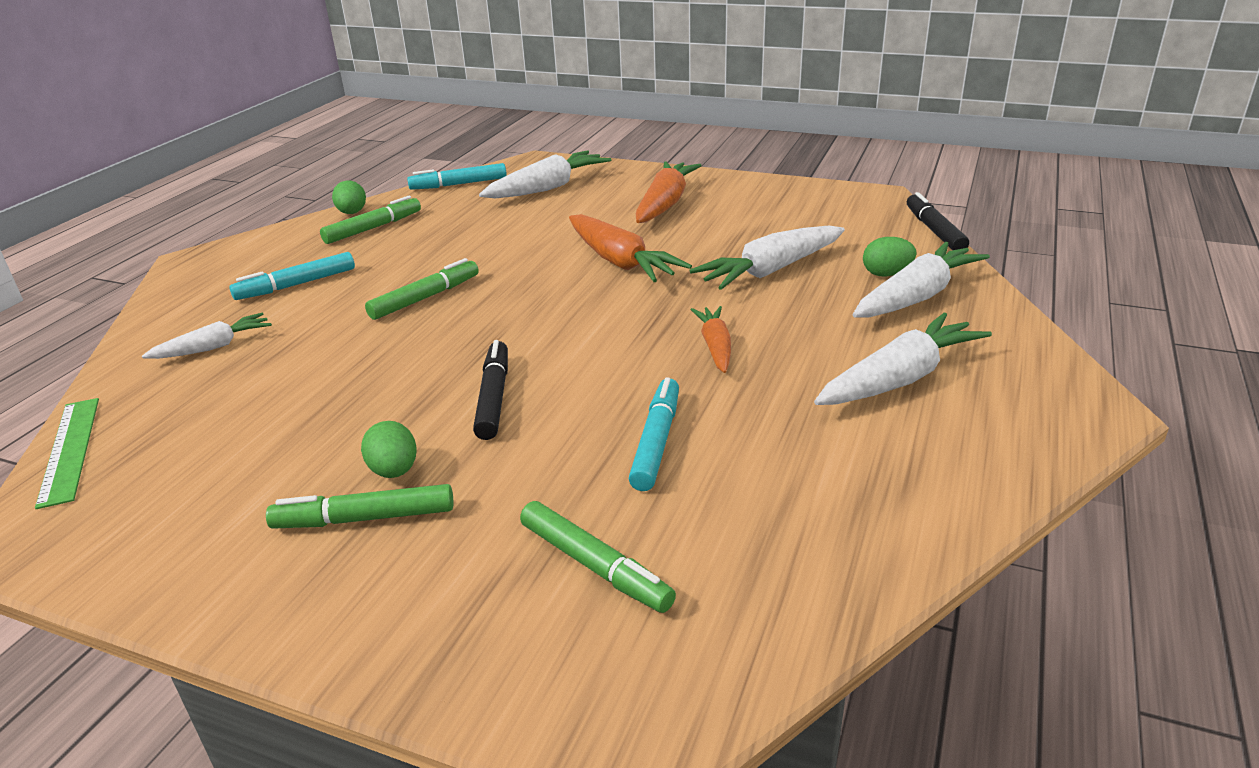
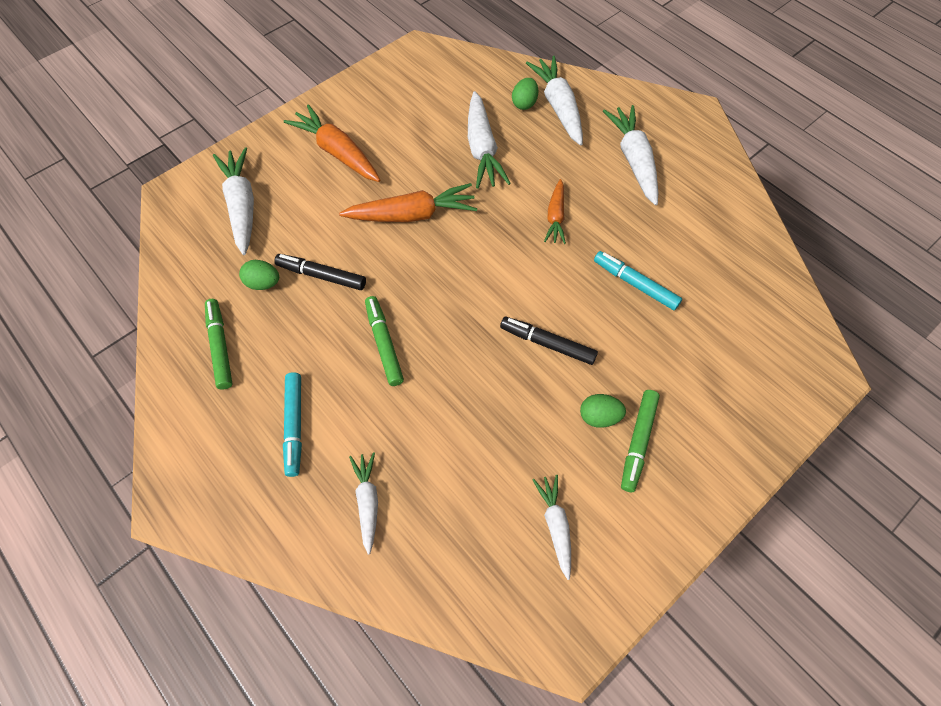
camera: 65 degrees left, 30 degrees up
(70, 450) = (469, 615): green ruler -> none
(205, 480) = (555, 525): none -> white carrot
(352, 213) = (170, 355): green egg -> green egg (263, 283)
(458, 184) = (175, 261): turquoise marker -> none
(595, 566) = (722, 349): green marker -> none
(715, 347) = (555, 217): orange carrot -> orange carrot turned 105 degrees counterclockwise
(934, 230) = (487, 54): black marker -> black marker (321, 275)

